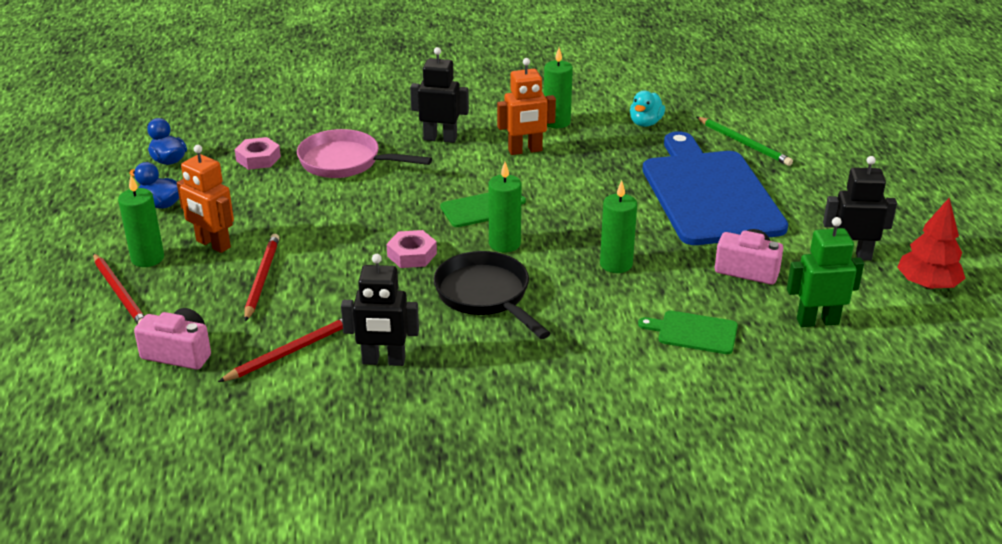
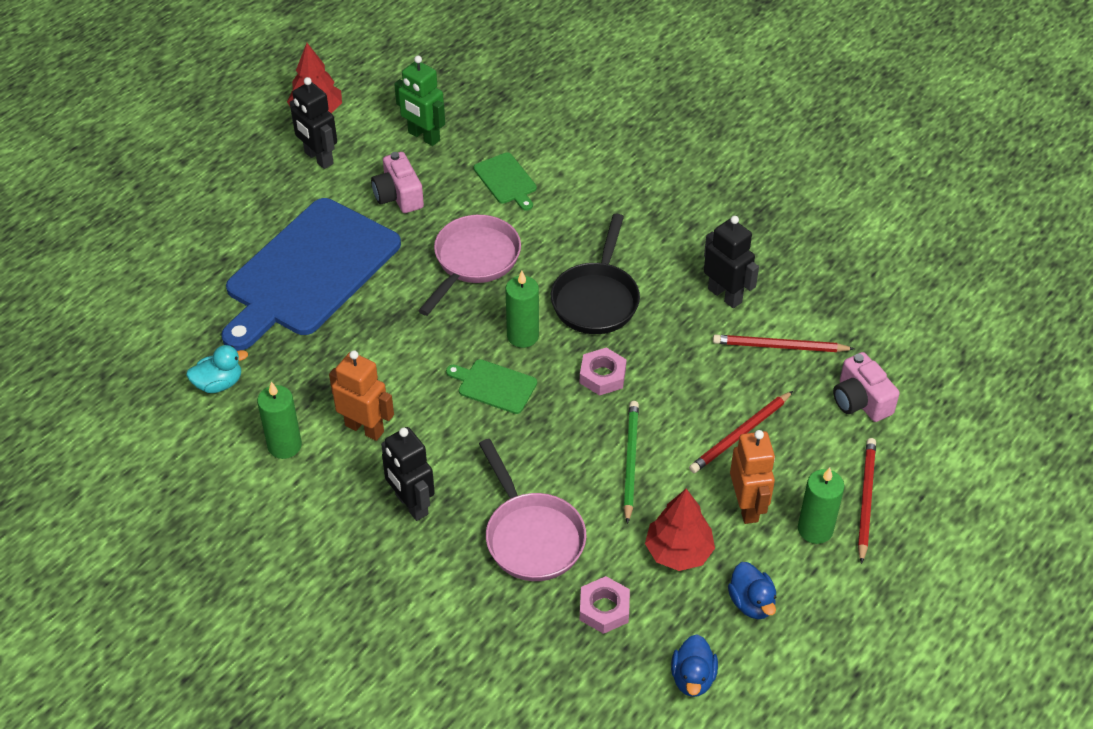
camera: 135 degrees left, 15 degrees up
(238, 201) = (678, 552): none -> red tree
(616, 264) = (473, 261): green candle -> pink pan
(743, 143) = (192, 300): green pencil -> green pencil (630, 461)

